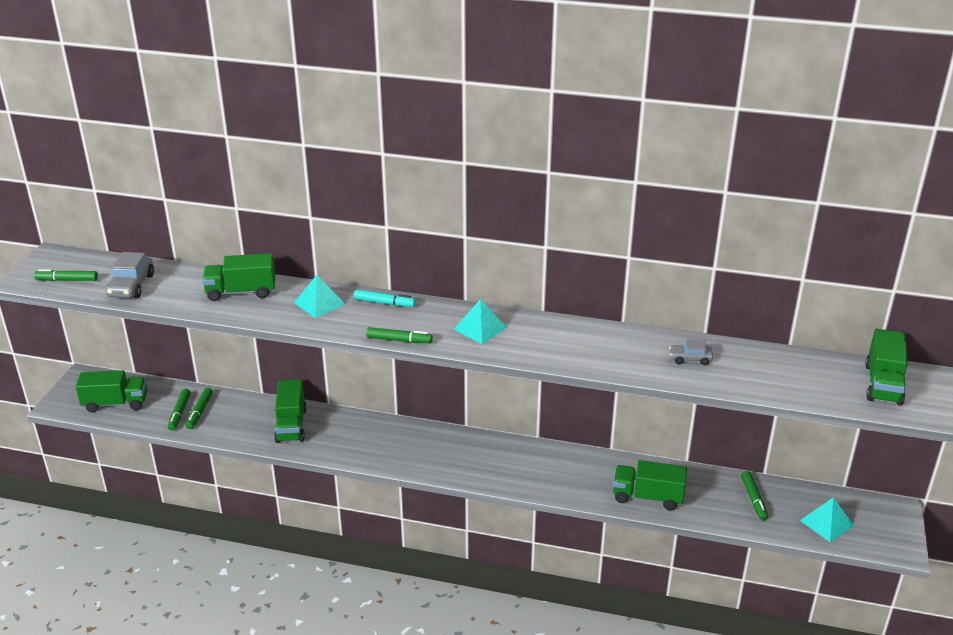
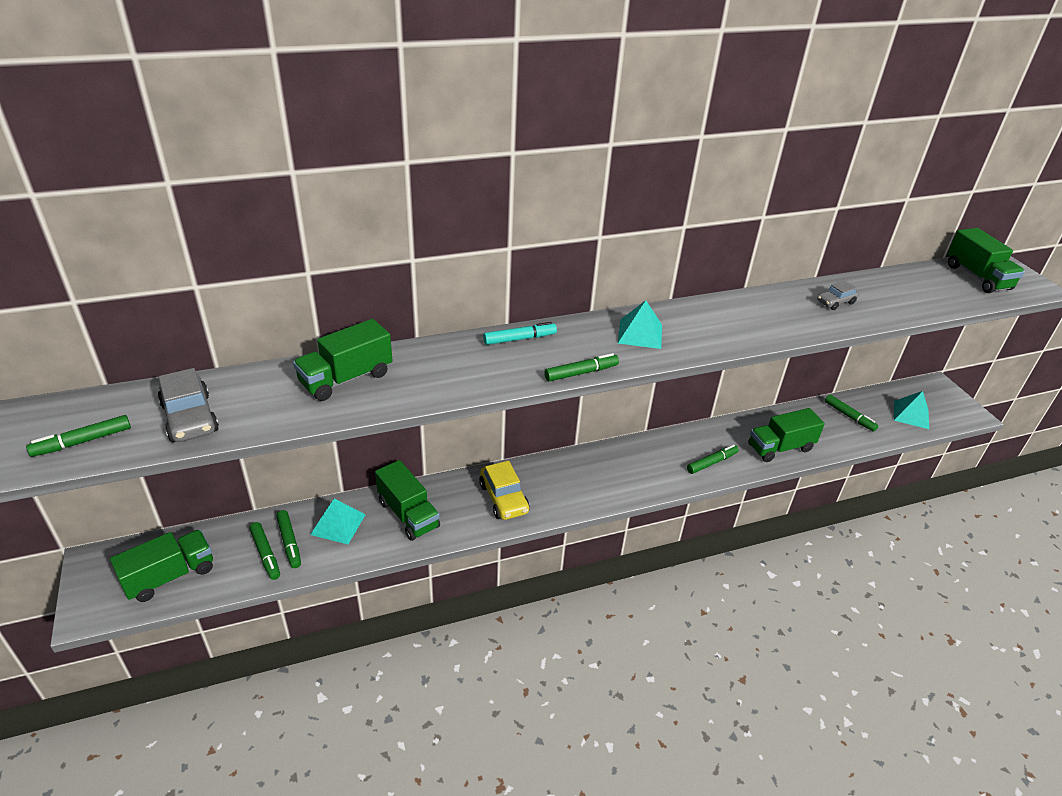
camera: 35 degrees left, 5 degrees up
(319, 303) = (452, 362): turquoise pyramid -> turquoise pyramid (338, 524)
(368, 442) = (503, 498): none -> yellow car
(567, 483) = (711, 463): none -> green marker

